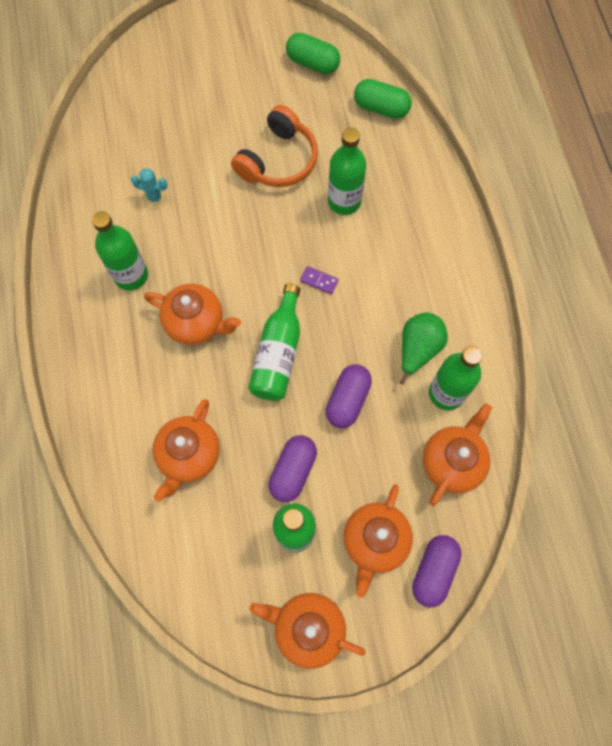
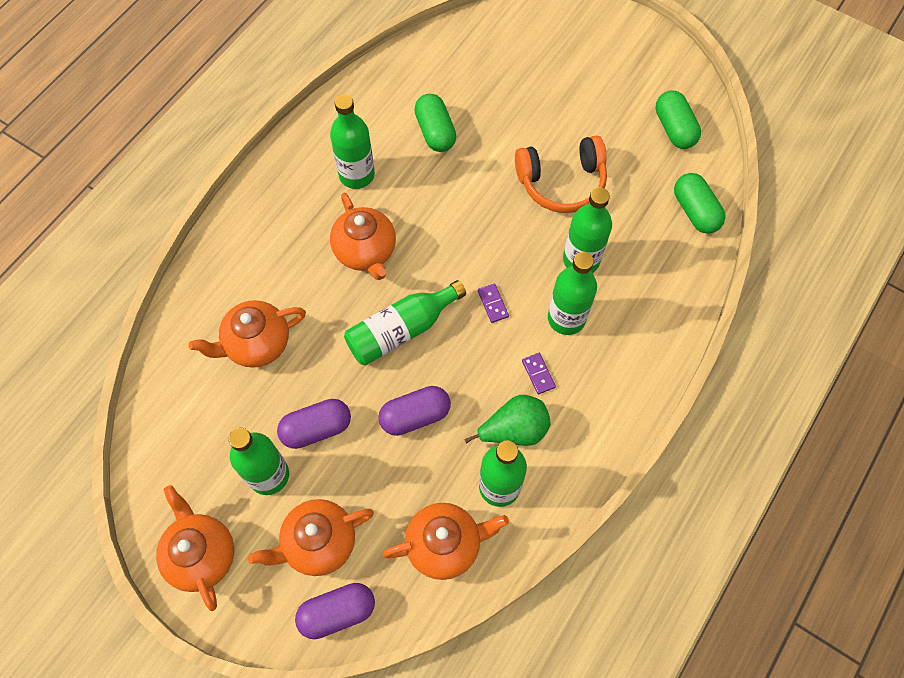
camera: 45 degrees right, 5 degrees down
(155, 198) = (435, 132): turquoise cactus -> green capsule
(375, 248) = (566, 318): none -> green bottle
(395, 300) = (538, 374): none -> purple domino

